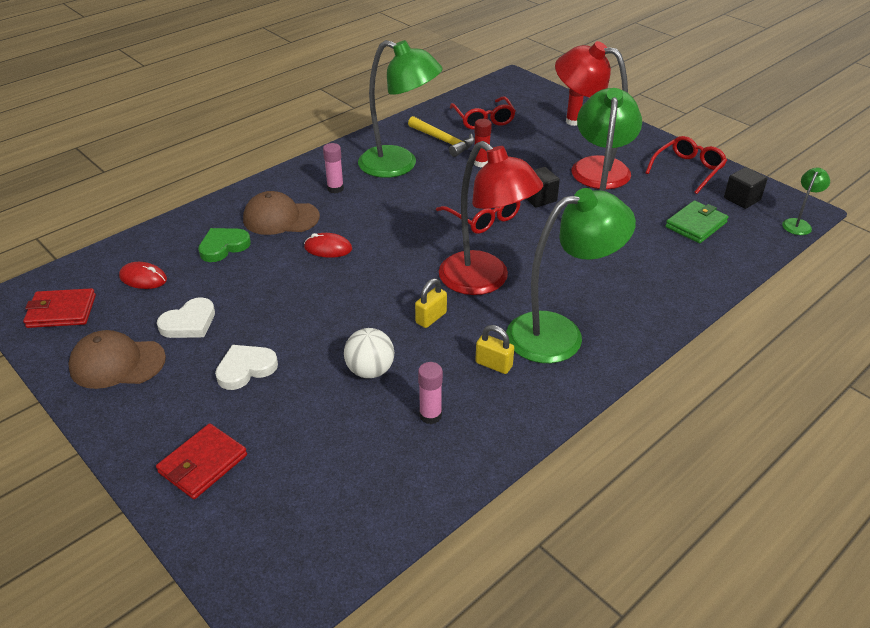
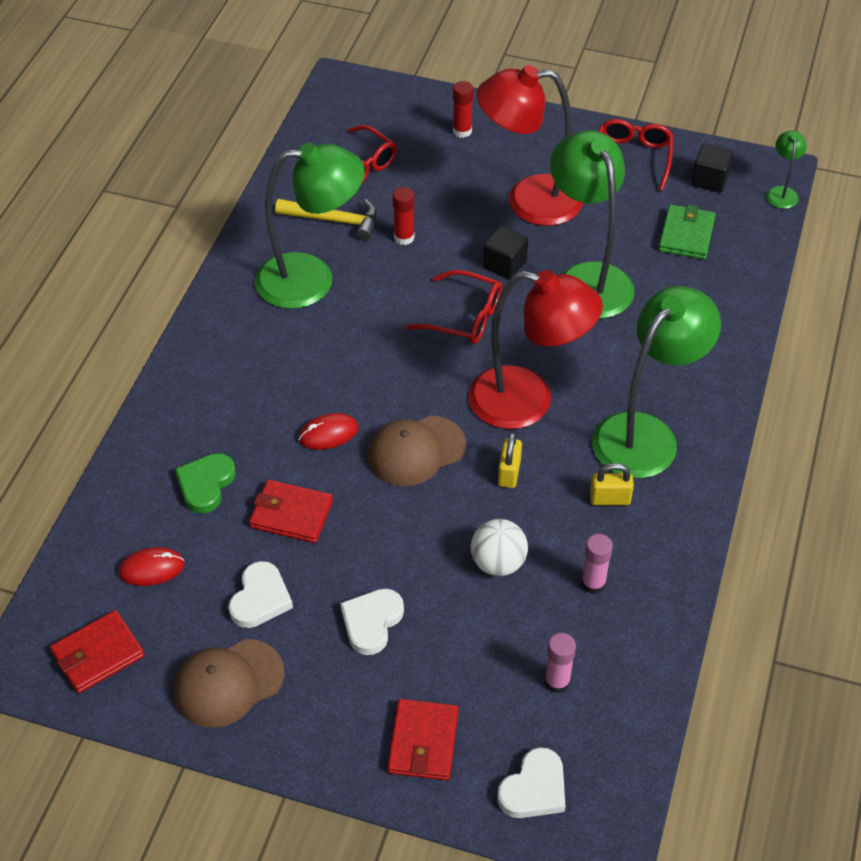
camera: 30 degrees left, 10 degrees up
(250, 540) = (534, 788): none -> white heart
(259, 283) = (291, 514): none -> red wallet
(281, 218) = (237, 416): brown cap -> brown cap (416, 451)
(335, 188) = (265, 346): pink glue stick -> pink glue stick (557, 682)

